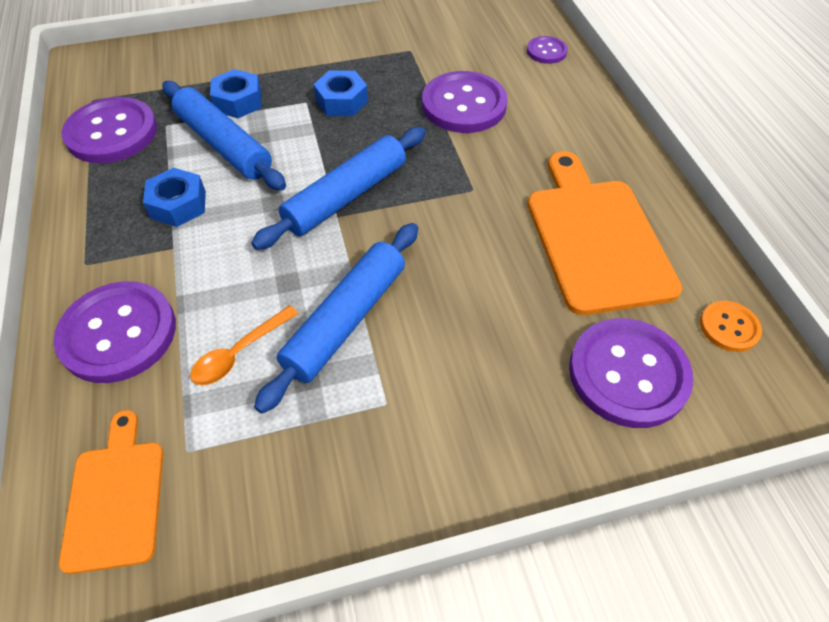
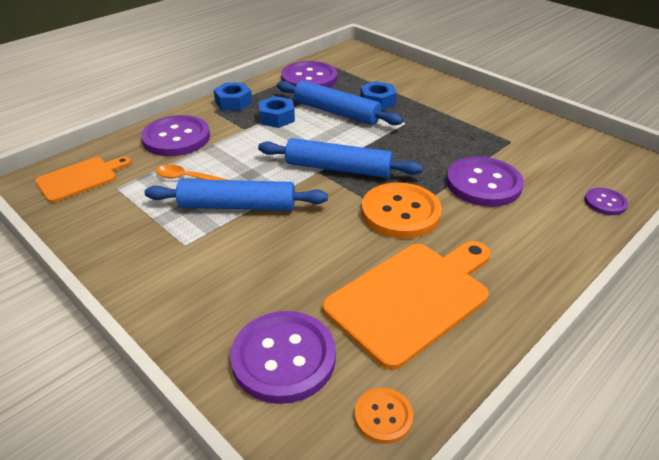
camera: 60 degrees right, 15 degrees down
(224, 145) = (336, 112): blue rolling pin -> blue rolling pin turned 75 degrees counterclockwise
(342, 101) = (422, 135): blue nut -> blue nut (233, 102)
(465, 185) = (400, 213): none -> orange button

